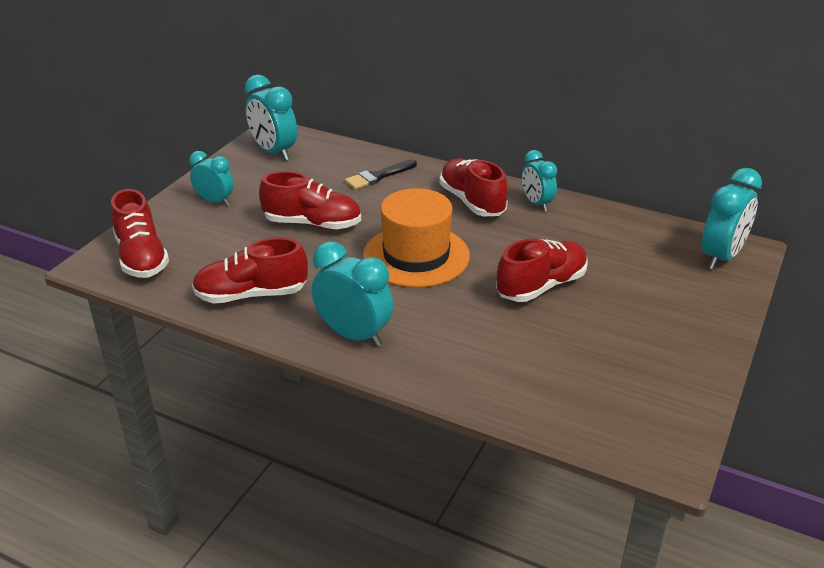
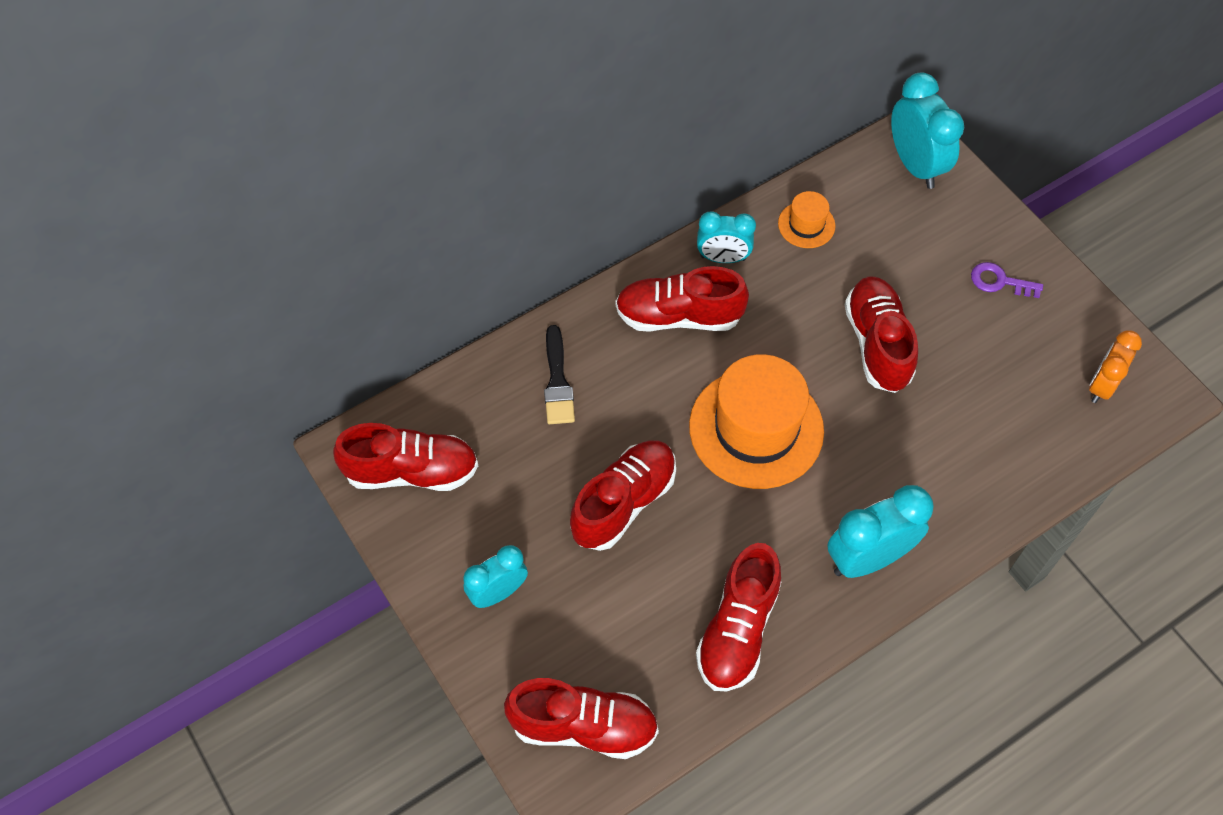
camera: 60 degrees left, 25 degrees up
(274, 152) = (411, 471): turquoise clock -> red shoe
(605, 227) = (806, 225): none -> orange hat
(633, 415) = (1101, 386): none -> orange clock
(668, 328) = (999, 281): none -> purple key

